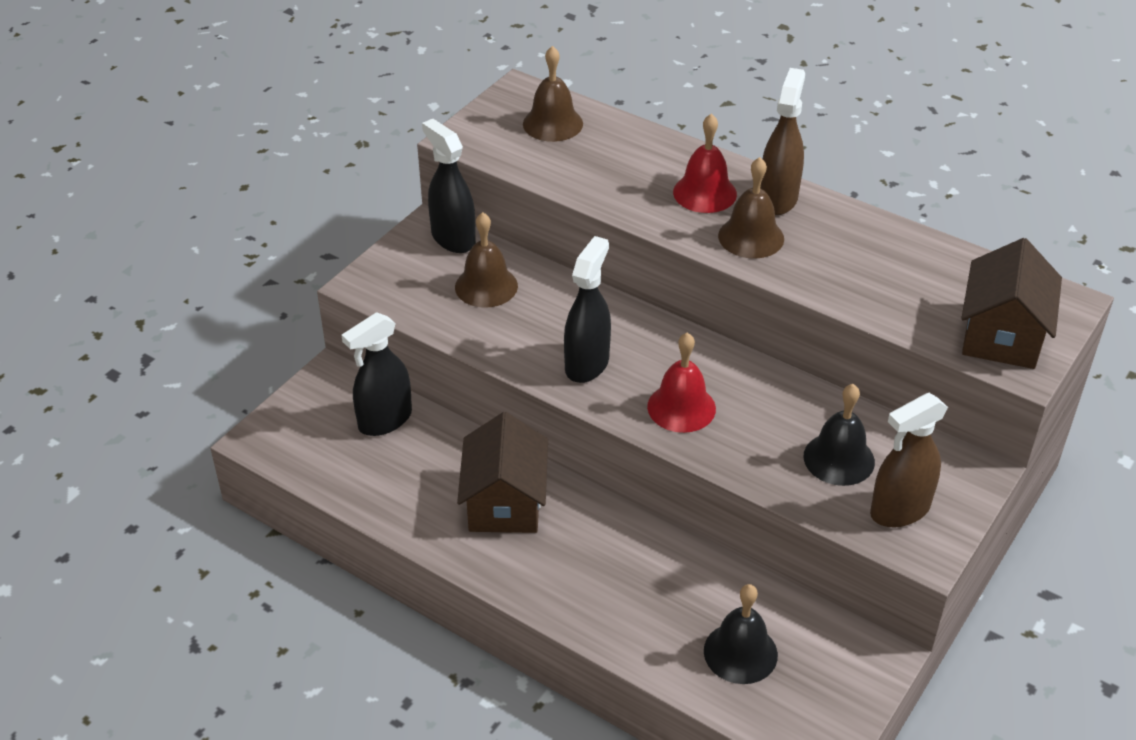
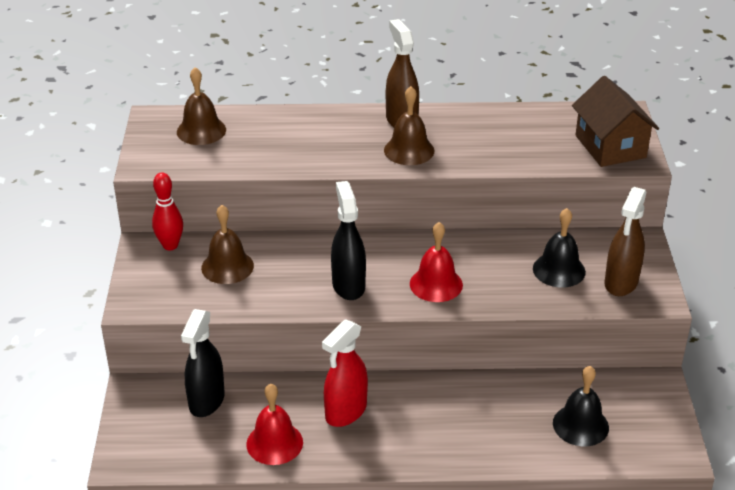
camera: 35 degrees left, 5 degrees down
(453, 238) = (170, 245): black spray bottle -> red bowling pin
(505, 502) = (345, 412): brown house -> red spray bottle
(704, 193) = (351, 135): red bell -> red bell (274, 443)

